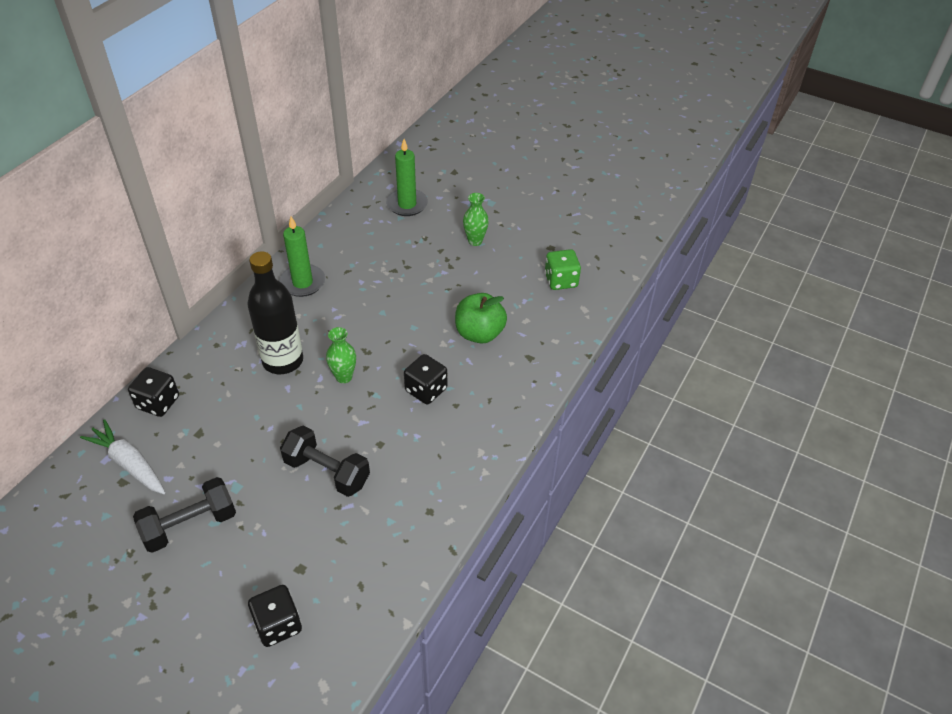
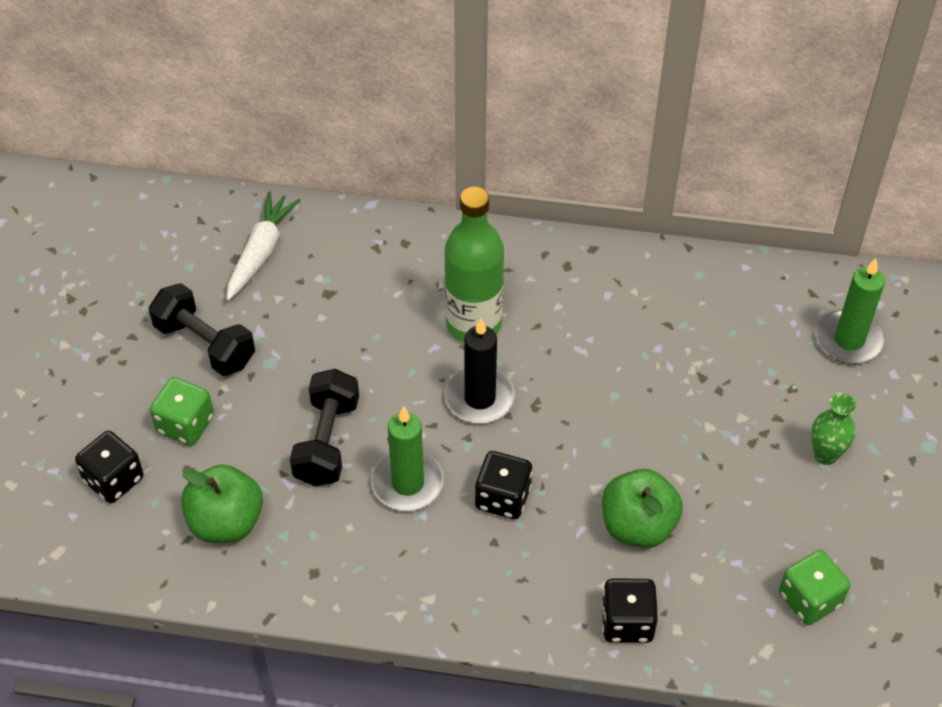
camera: 70 degrees right, 5 degrees up
(158, 402) = (353, 236): black dice -> black dice (627, 622)
(257, 559) = (185, 424): none -> green dice
(283, 361) = (473, 324): black bottle -> green bottle
(302, 282) = (617, 285): green candle -> green candle (407, 483)
(344, 377) = (480, 398): green vase -> black candle
(360, 555) = (226, 522): none -> green apple

